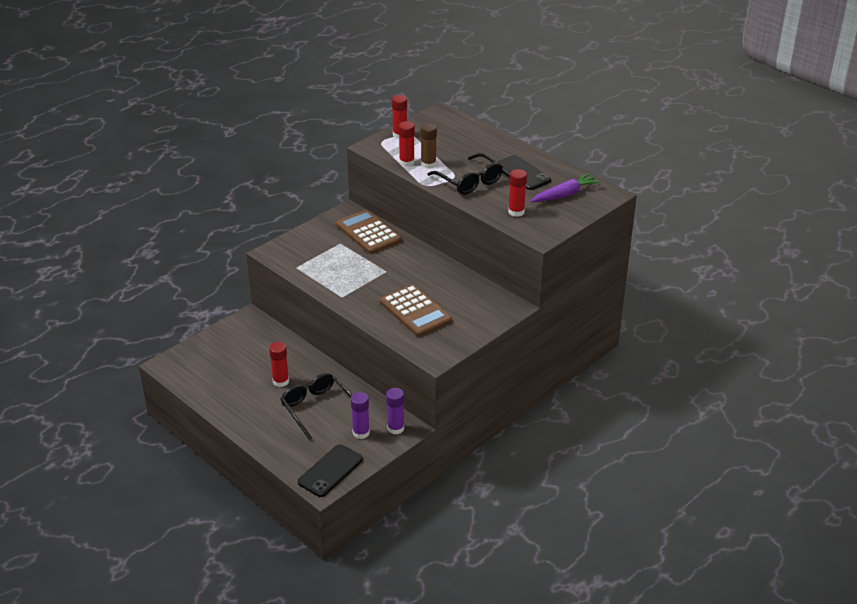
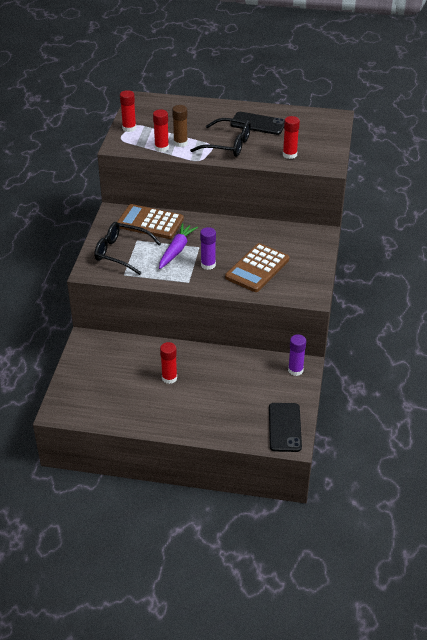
camera: 35 degrees left, 5 degrees up
(316, 408) = (220, 385): black glasses -> black glasses (121, 252)
(361, 433) = (274, 386): purple glue stick -> purple glue stick (208, 265)
(415, 311) = (257, 268): brown calculator -> brown calculator turned 105 degrees clockwise
(564, 195) = (307, 129): purple carrot -> purple carrot (176, 250)

